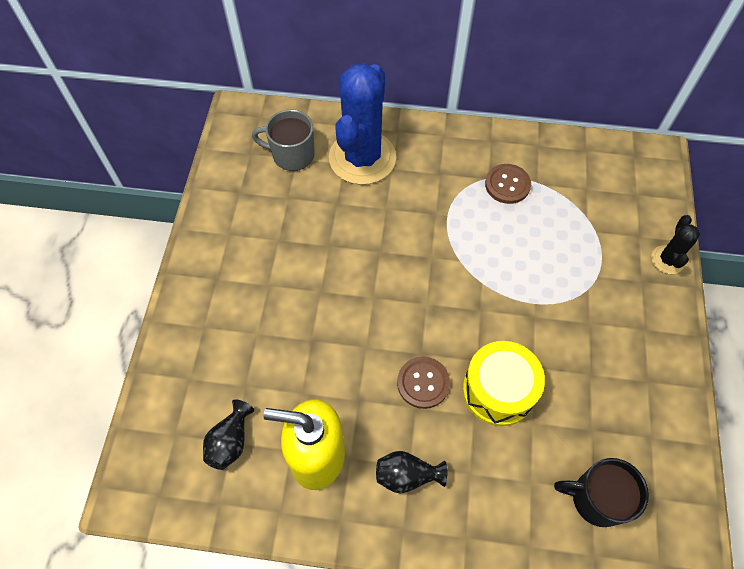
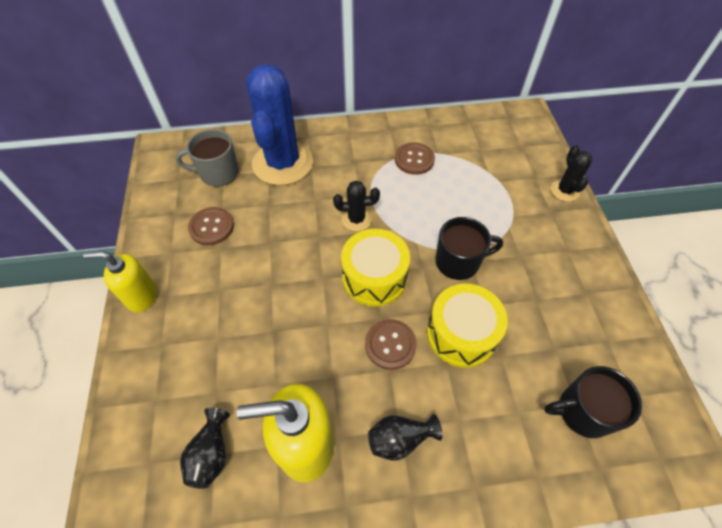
camera: 15 degrees left, 5 degrees down
(193, 274) = (142, 296): none -> yellow soap dispenser
(273, 215) = (211, 227): none -> brown button
(424, 241) = (356, 219): none -> black cactus
(426, 309) = (374, 277): none -> yellow drum
(520, 314) = (458, 262): none -> black mug

